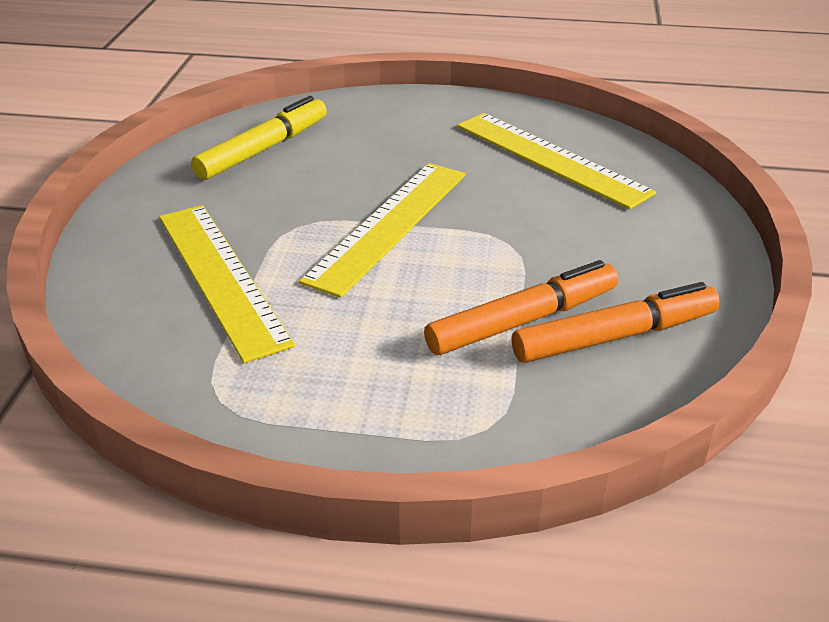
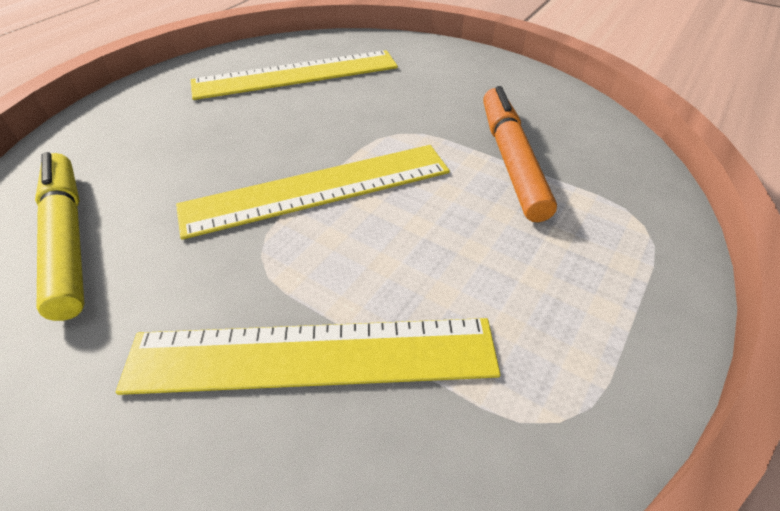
camera: 65 degrees left, 10 degrees up
(389, 225) = (318, 188): yellow ruler -> yellow ruler turned 75 degrees counterclockwise
(614, 336) = (549, 126): orange marker -> none

